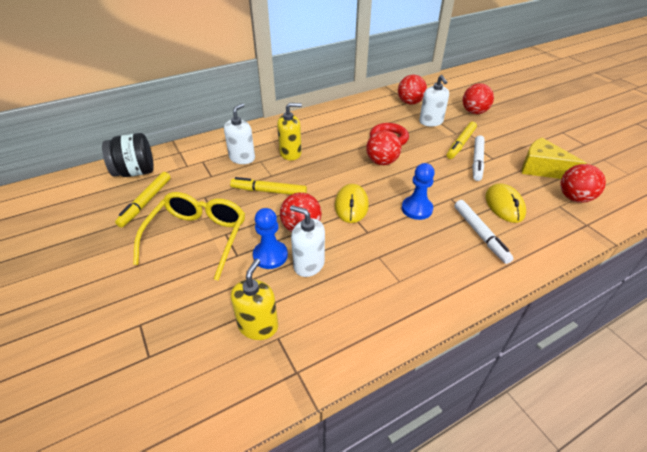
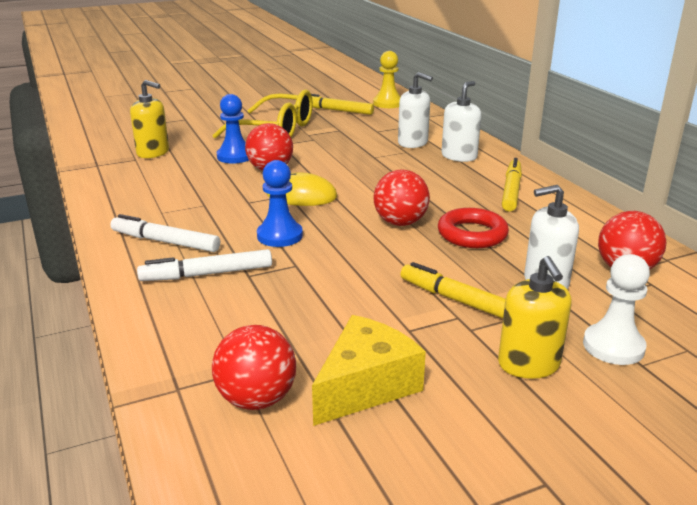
camera: 95 degrees right, 15 degrees down
(135, 172) = (388, 103): black jar -> yellow pawn
(269, 191) = (341, 155): yellow marker -> yellow marker (511, 191)
(290, 153) = (424, 166): yellow soap dispenser -> yellow soap dispenser (528, 364)
(308, 264) = (213, 171): white soap dispenser -> white soap dispenser (459, 156)
(474, 112) = (613, 346): red ball -> white pawn
(477, 161) = (398, 309): white marker -> white marker (165, 242)
(504, 205) = (263, 309): yellow mouse -> none

